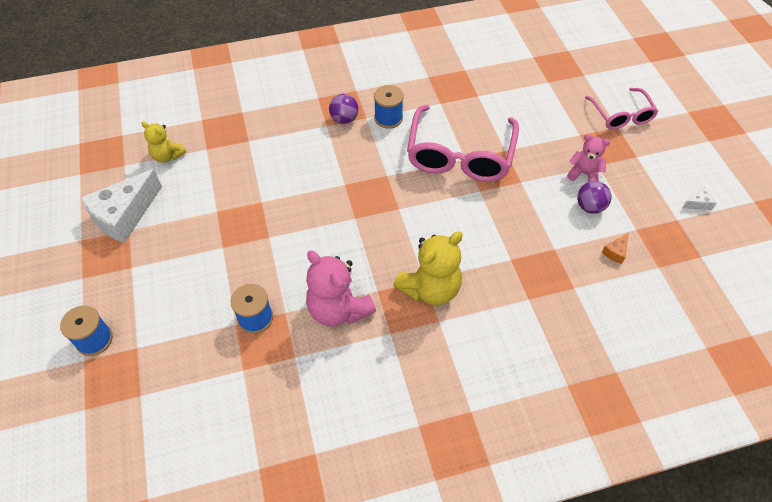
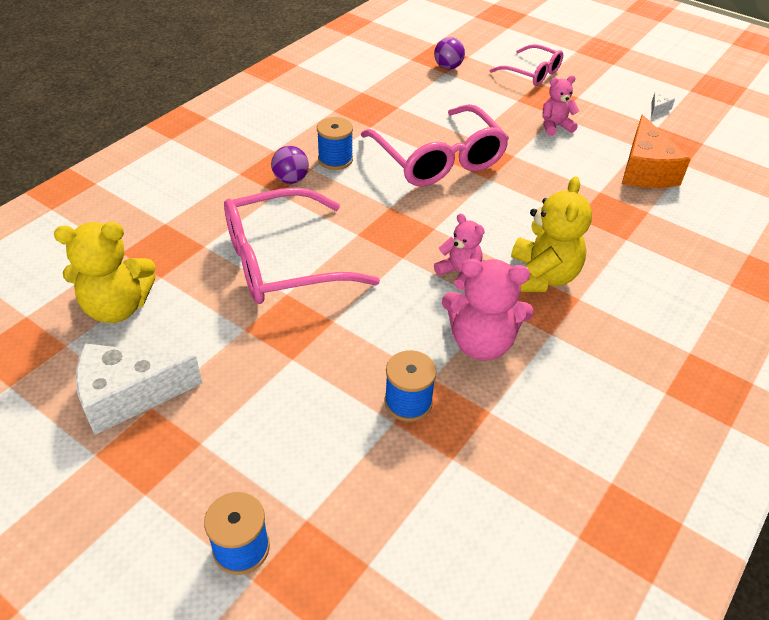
camera: 40 degrees left, 10 degrees down
(124, 215) = (128, 395): white cheese -> white cheese turned 75 degrees clockwise
(167, 156) = (117, 307): yellow teddy bear -> yellow teddy bear, size x1.68
(280, 178) = (282, 262): none -> pink glasses
(378, 252) = (459, 273): none -> pink teddy bear
(590, 207) = (588, 148): purple ball -> purple ball (448, 67)
(615, 252) = (645, 170): orange cheese -> orange cheese, size x2.48

